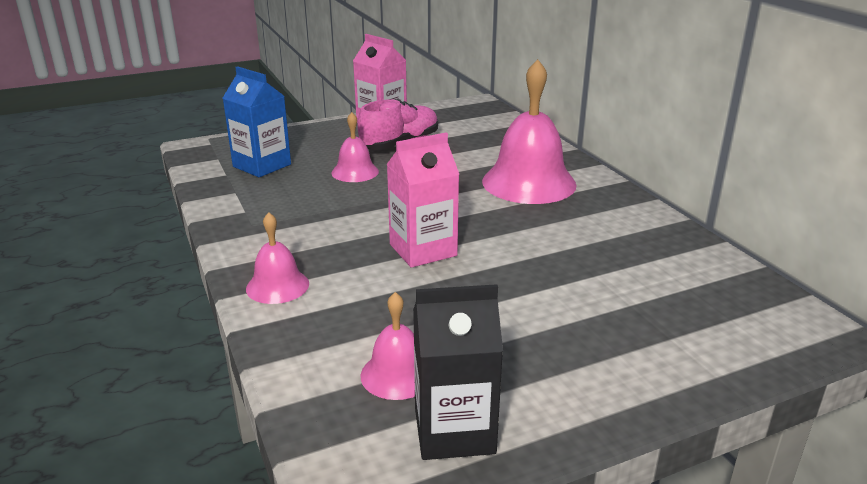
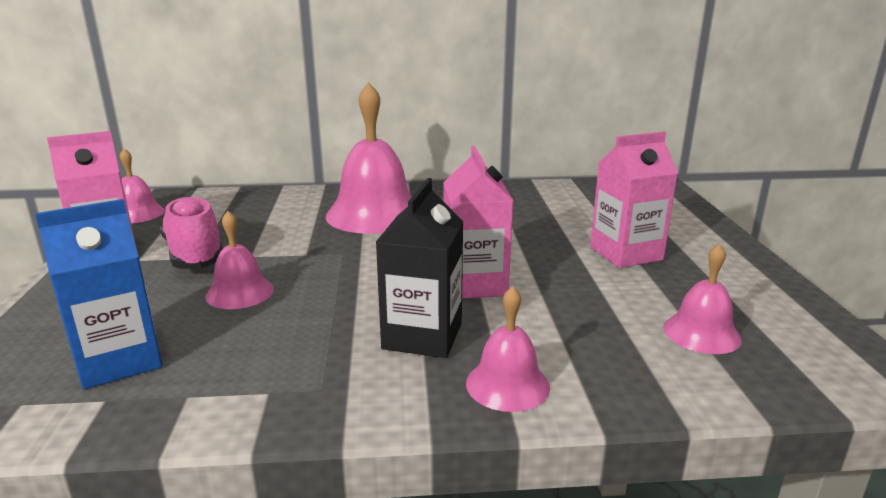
camera: 70 degrees left, 5 degrees down
(448, 109) = (137, 213): none -> pink bell
(454, 430) = (782, 320): black carton -> black carton (422, 336)
(552, 321) = (626, 253): none -> pink carton

